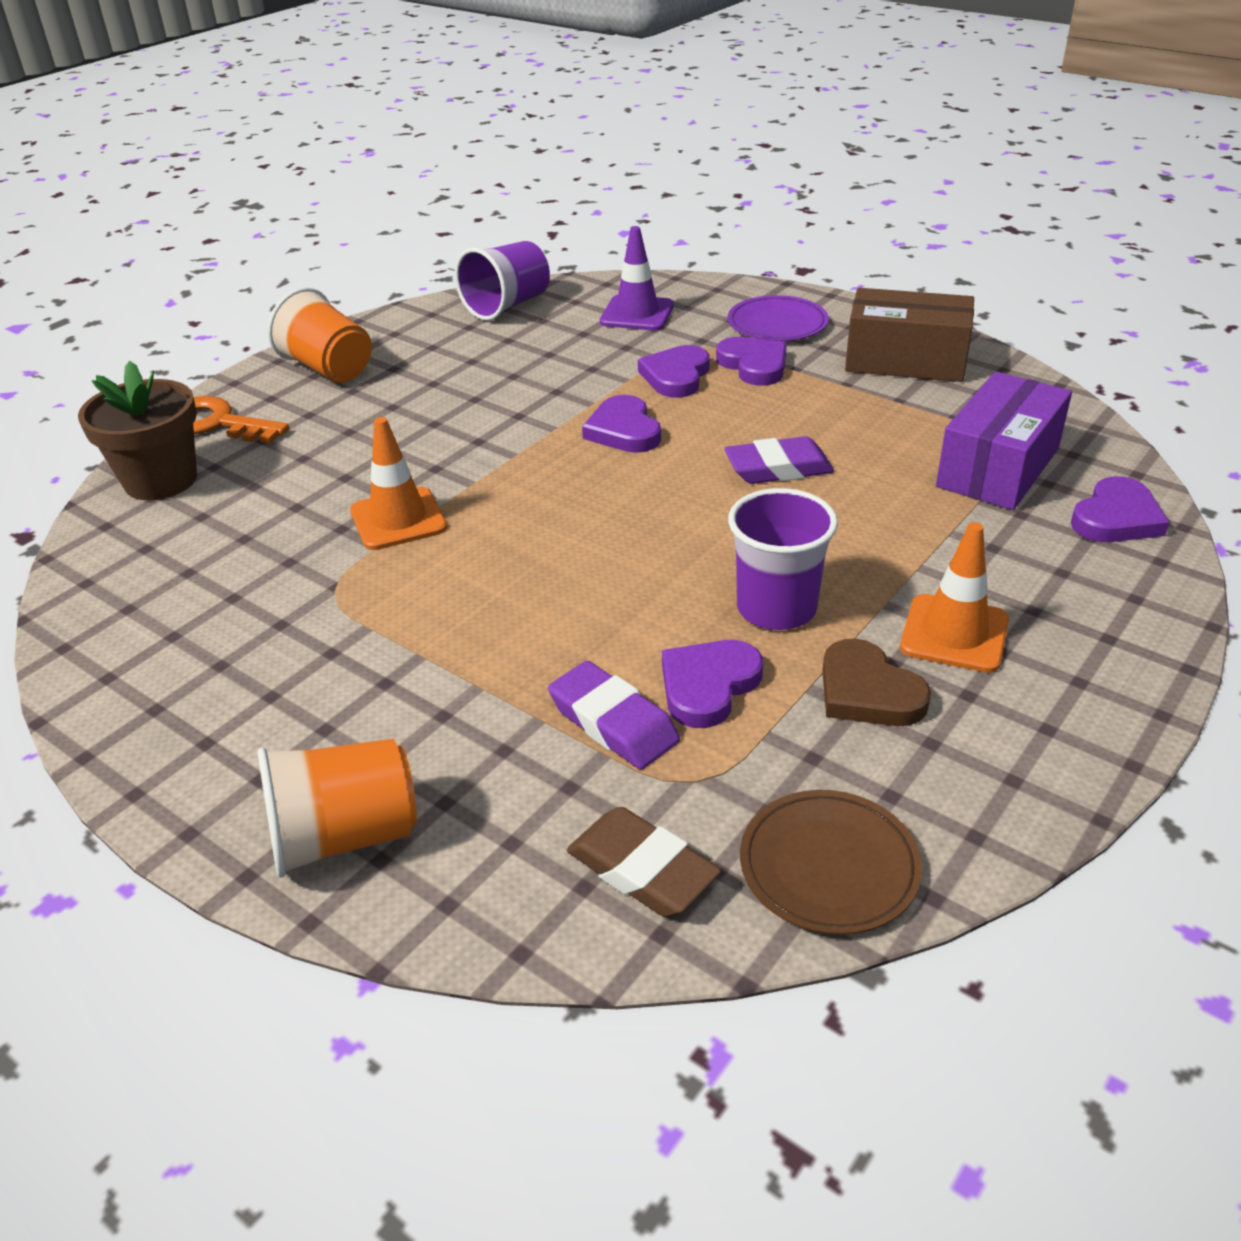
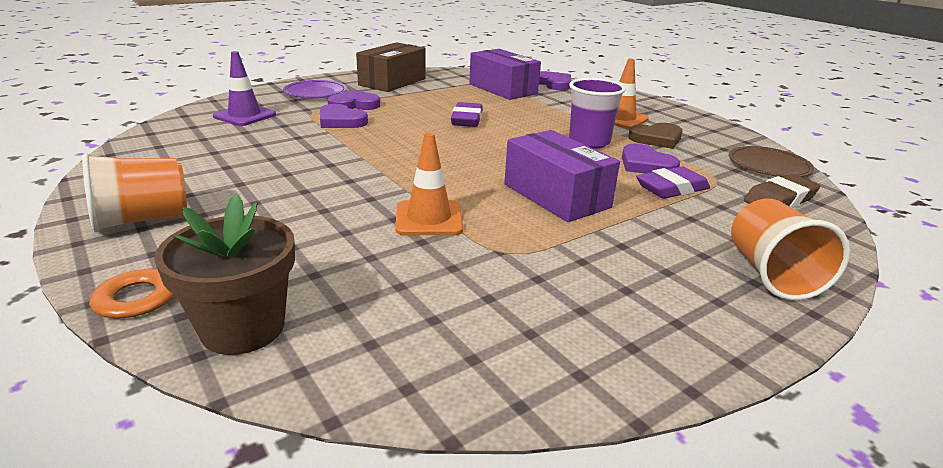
camera: 75 degrees left, 10 degrees down
(507, 306) = (158, 144): purple cup -> none
(517, 604) = (556, 196): none -> purple box
(623, 430) = (388, 142): purple heart -> none

